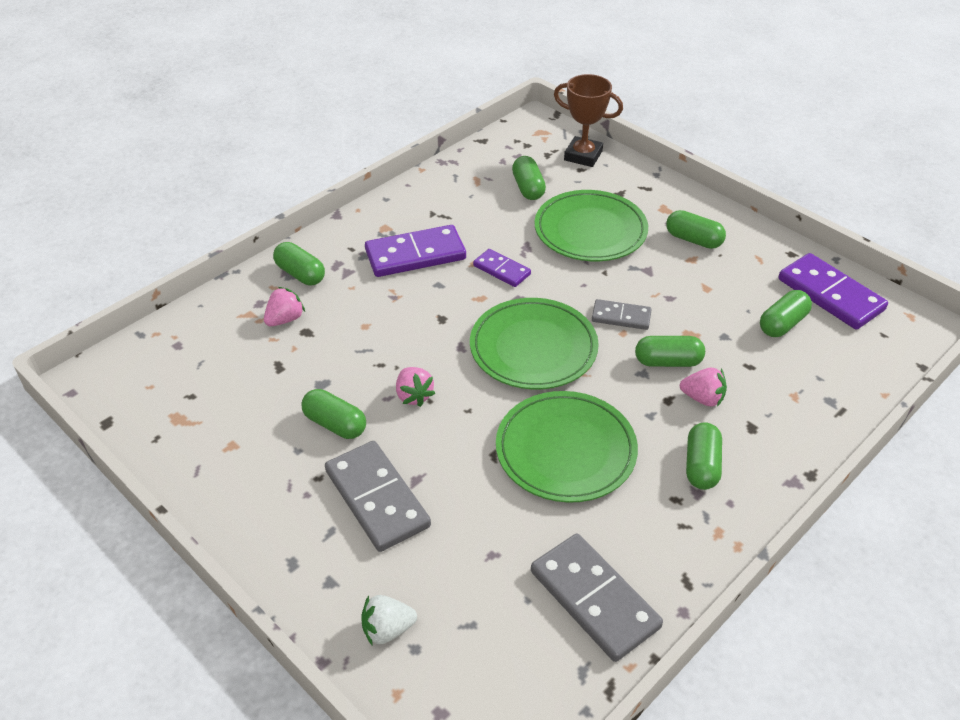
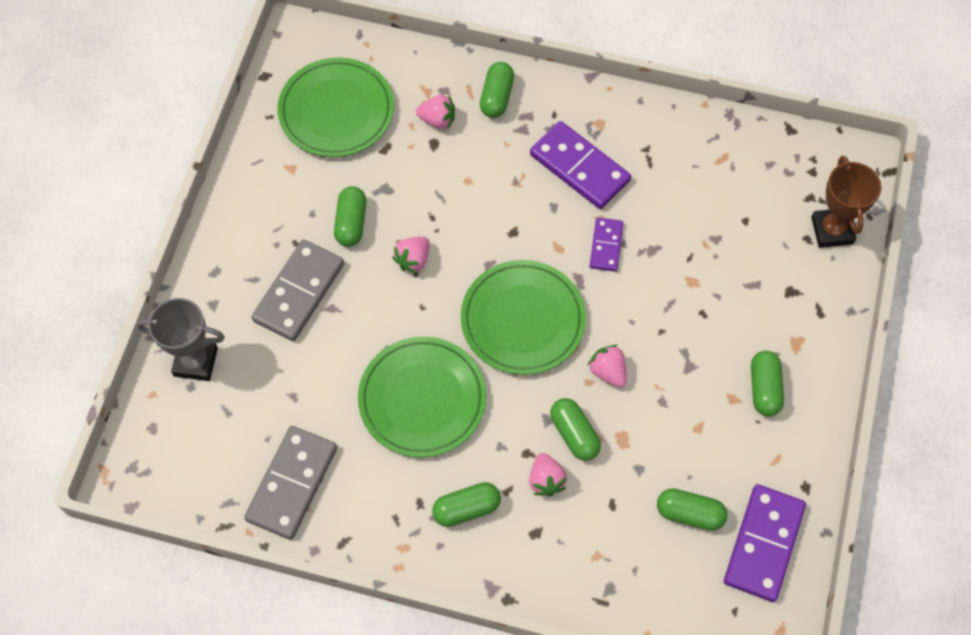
camera: 60 degrees right, 20 degrees up
(387, 629) = (195, 362): white strawberry -> grey trophy
(528, 188) = (741, 207): green capsule -> none
(590, 230) = (714, 292): green plate -> green plate (336, 111)
(621, 317) = (608, 371): grey domino -> pink strawberry

